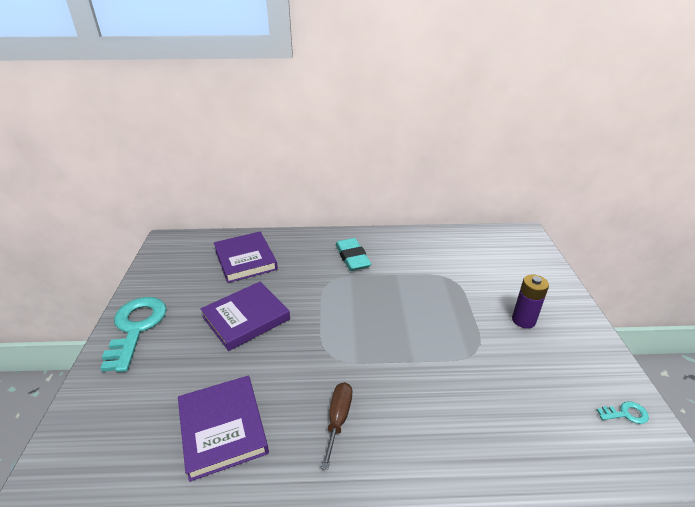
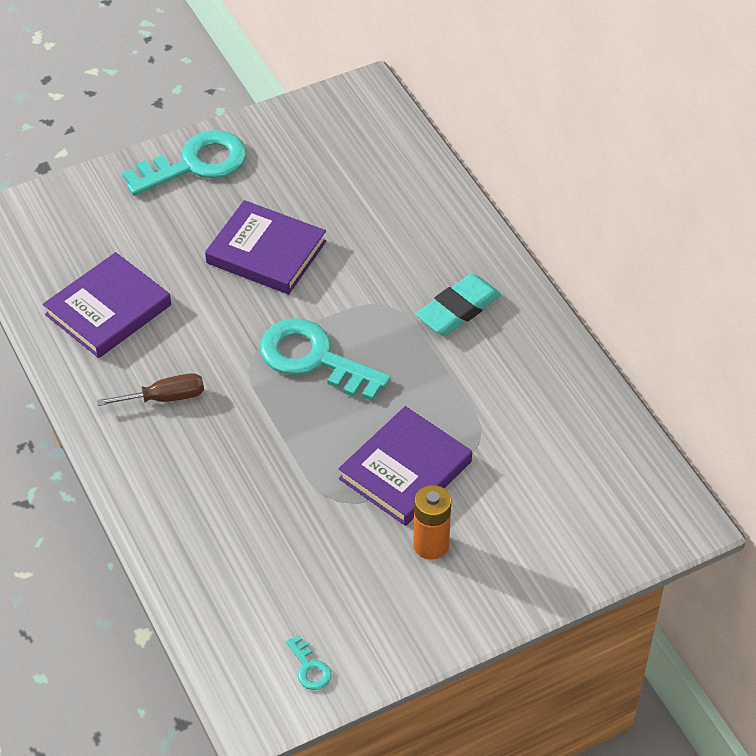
camera: 65 degrees right, 15 degrees up
(245, 259) = (377, 195): purple book -> purple book (405, 470)
(351, 324) = (313, 359): none -> turquoise key
(523, 320) = (431, 545): purple battery -> orange battery

